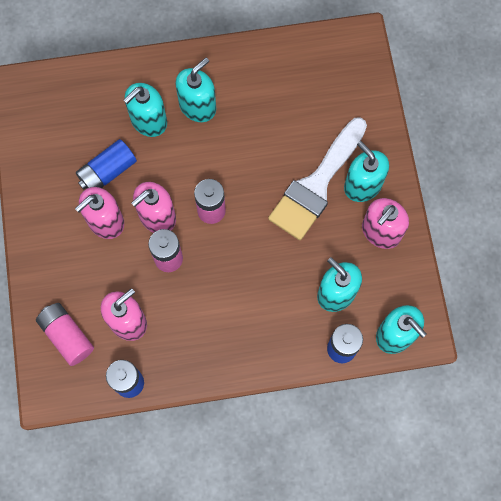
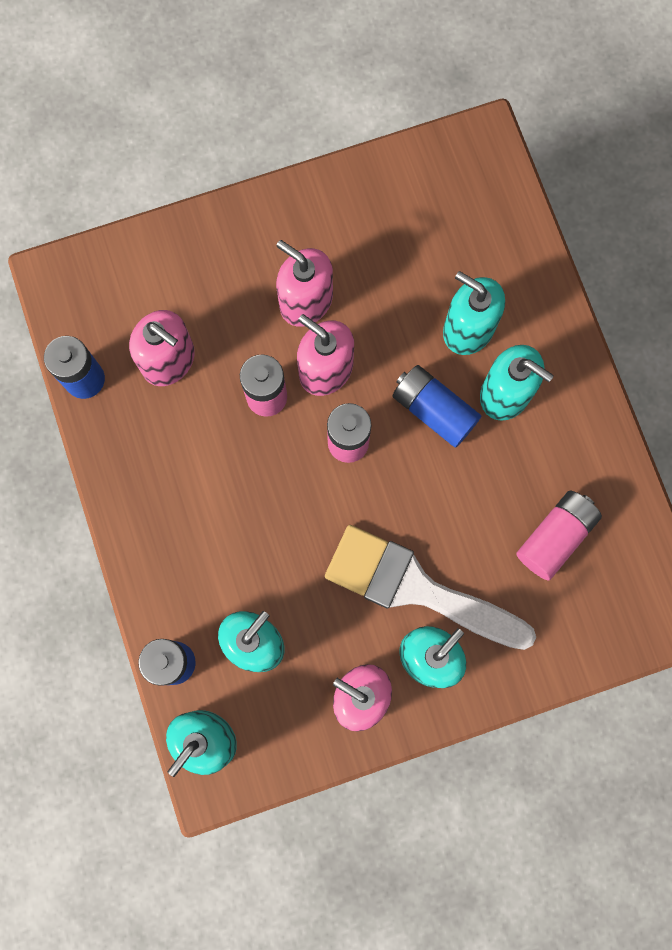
camera: 80 degrees right, 5 degrees up
(67, 336) = (136, 285): pink battery -> pink battery (555, 537)
(107, 172) = (379, 288): blue battery -> blue battery (433, 410)

